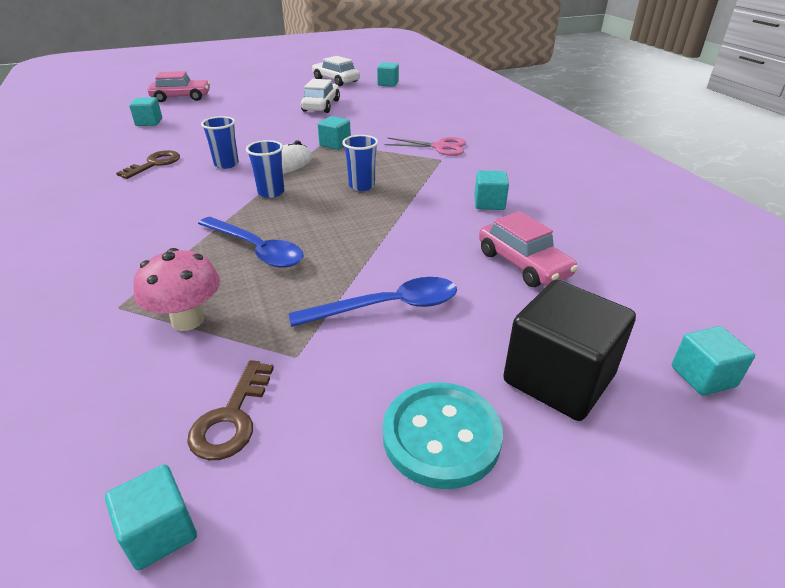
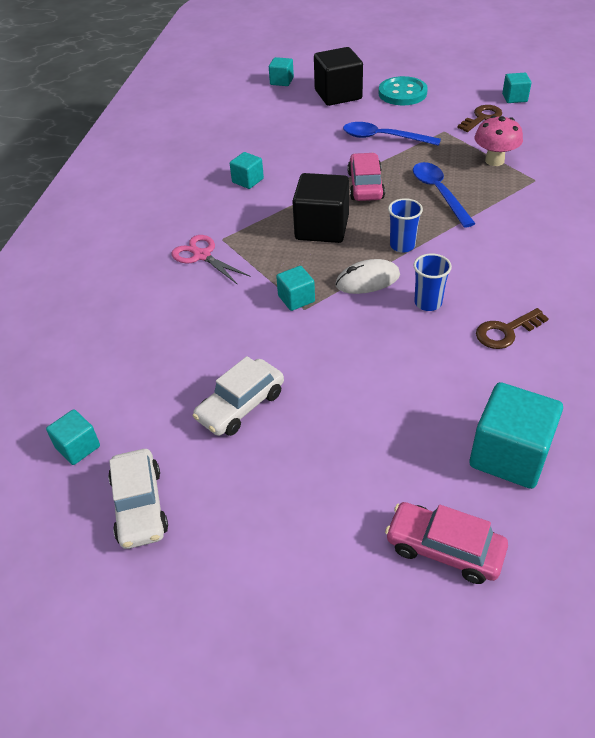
camera: 145 degrees left, 10 degrees up
(149, 122) = (509, 455): turquoise cube -> turquoise cube, size x1.86
(362, 186) = (322, 228): blue cup -> black cube
(523, 264) = (286, 137): pink car -> pink car (365, 186)

